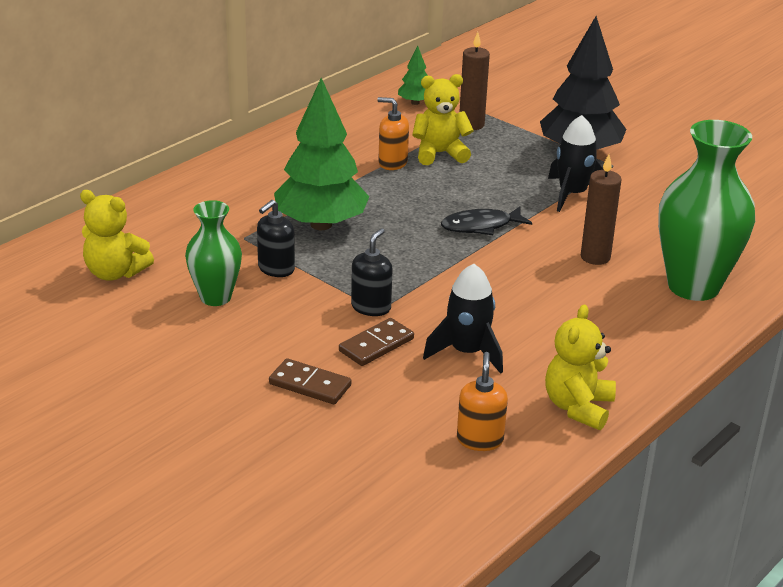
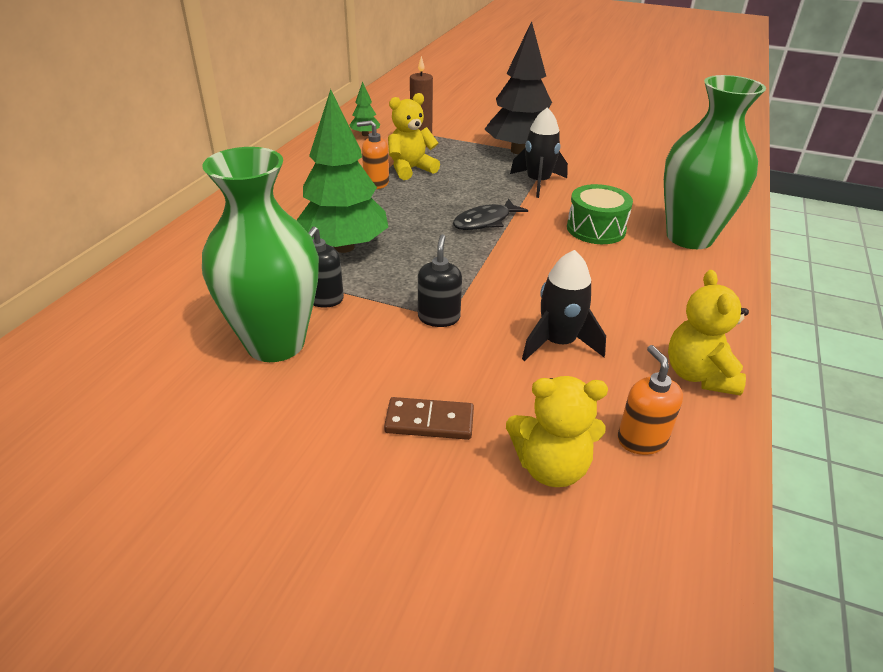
camera: 20 degrees left, 5 degrees up
(115, 273) = (151, 340): yellow teddy bear -> yellow teddy bear (551, 467)
(215, 297) = (275, 343): green vase -> green vase, size x1.72
(376, 345) = (469, 357): brown domino -> none
(595, 257) = (596, 229): brown candle -> green drum

